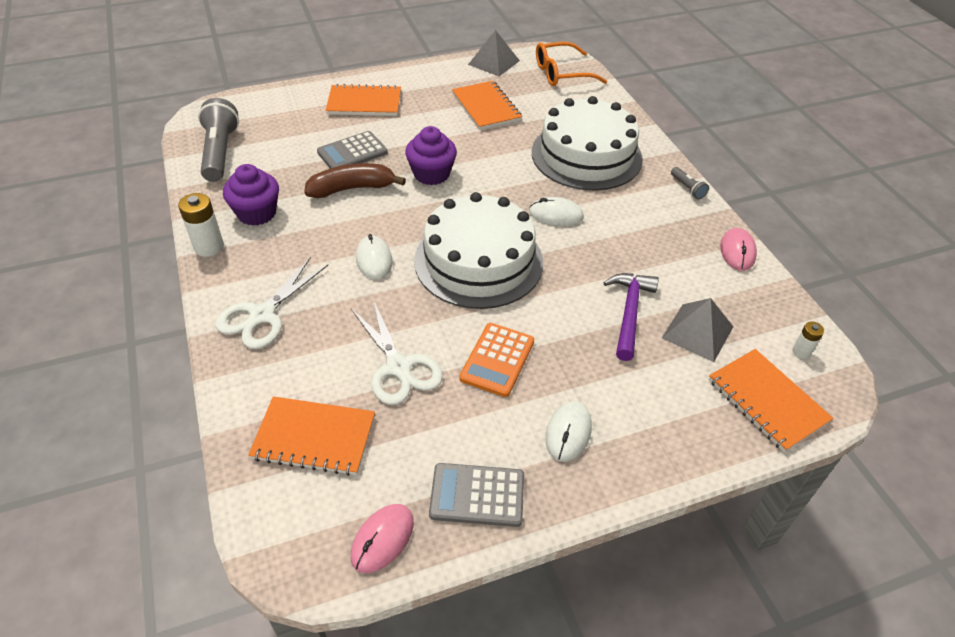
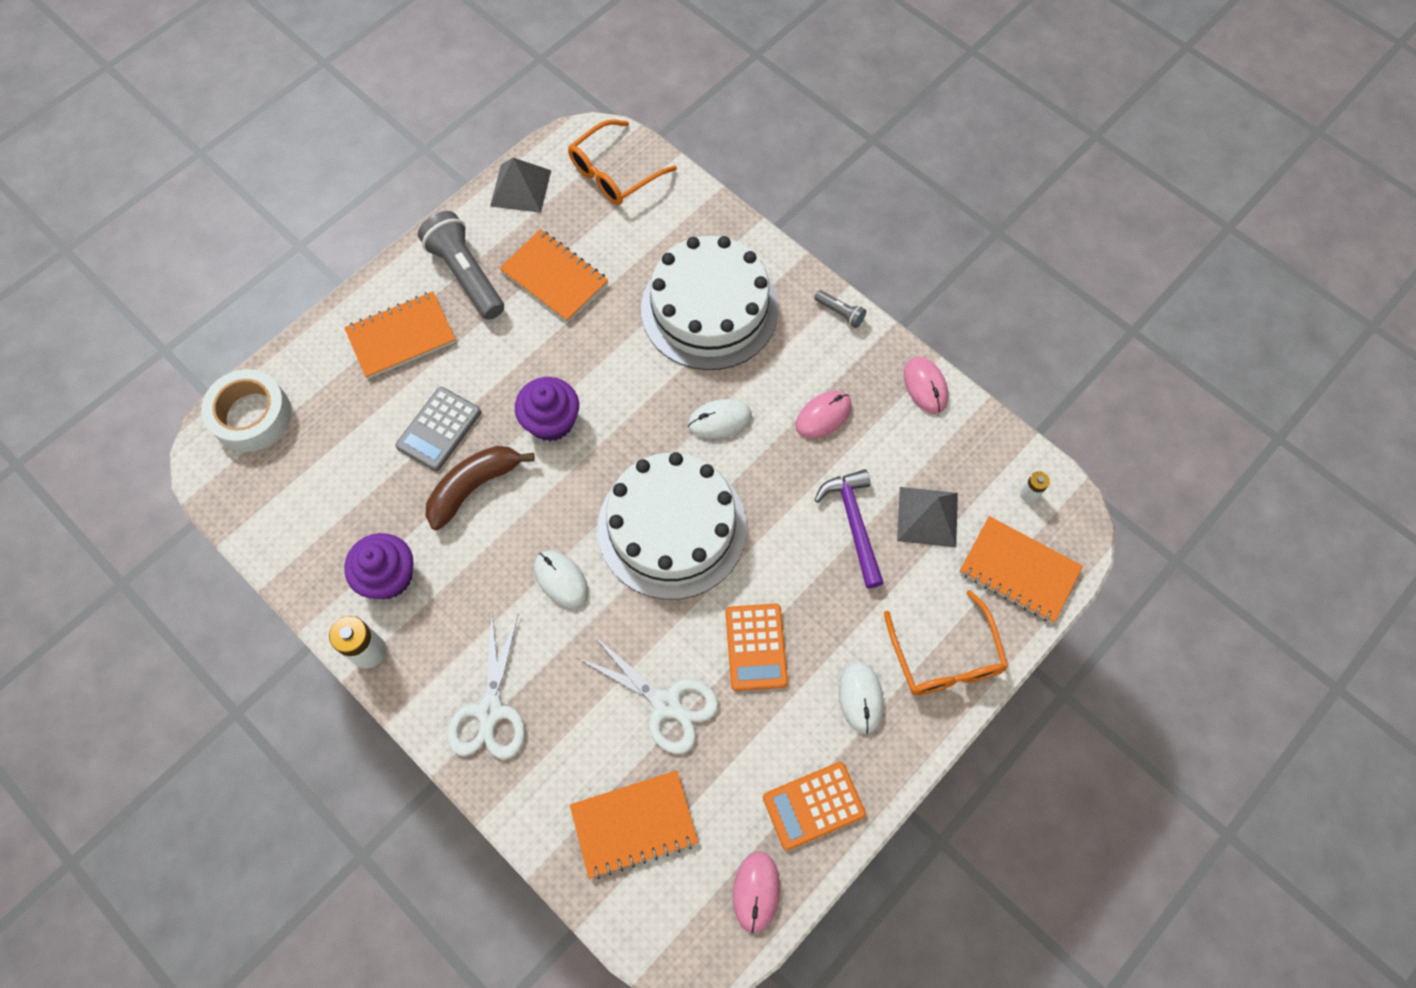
camera: 25 degrees left, 20 degrees up
(220, 152) = (278, 504): grey flashlight -> grey flashlight (466, 275)
(241, 108) = (252, 416): none -> white tape
(477, 495) = (813, 805): grey calculator -> orange calculator
(641, 240) = (823, 416): none -> pink mouse
(664, 435) = (945, 657): none -> orange glasses

